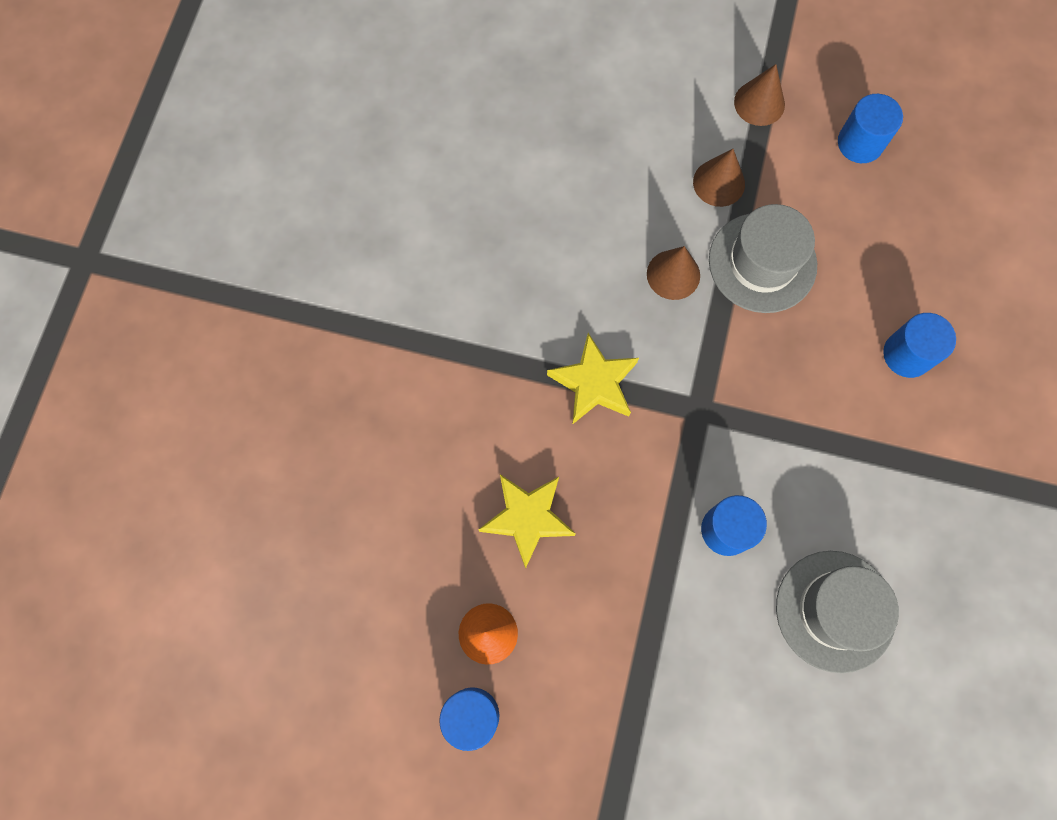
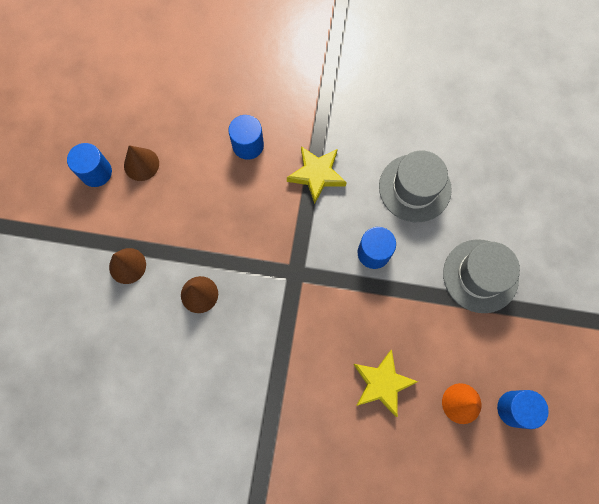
camera: 95 degrees left, 0 degrees up
(594, 383) = (283, 344): yellow star -> yellow star (317, 175)
(759, 103) = (63, 239): brown cone -> brown cone (141, 164)
(762, 262) = (188, 235): grey hat -> grey hat (480, 276)

